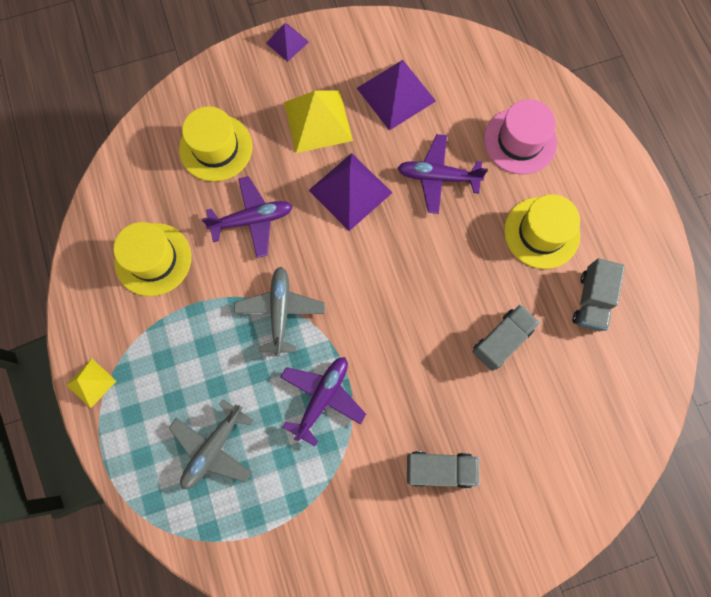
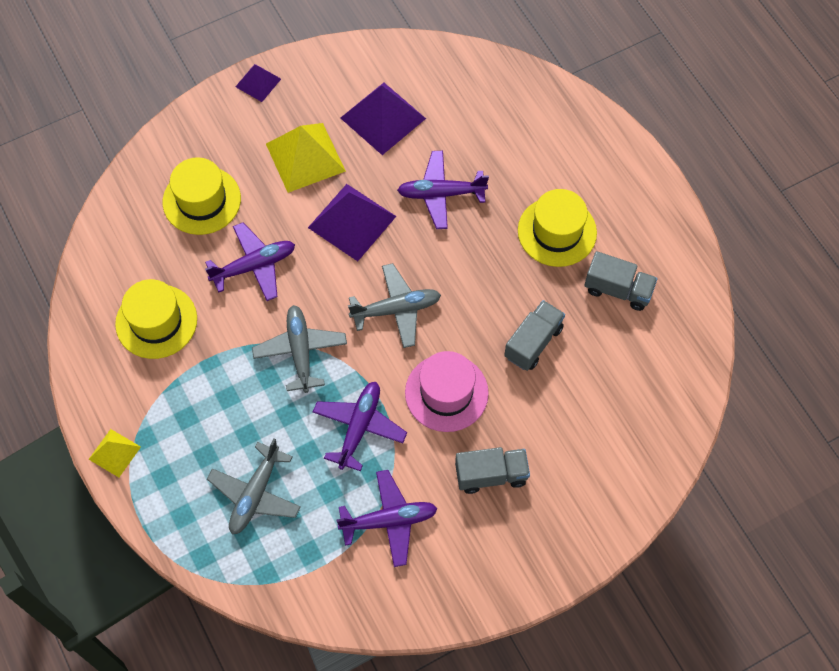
camera: 10 degrees left, 10 degrees down
(334, 498) = (389, 520): none -> purple plane
(377, 285) = (396, 309): none -> grey plane
(520, 141) = (520, 145): pink hat -> pink hat (446, 393)
(591, 301) = (618, 289): grey truck -> grey truck turned 75 degrees counterclockwise

